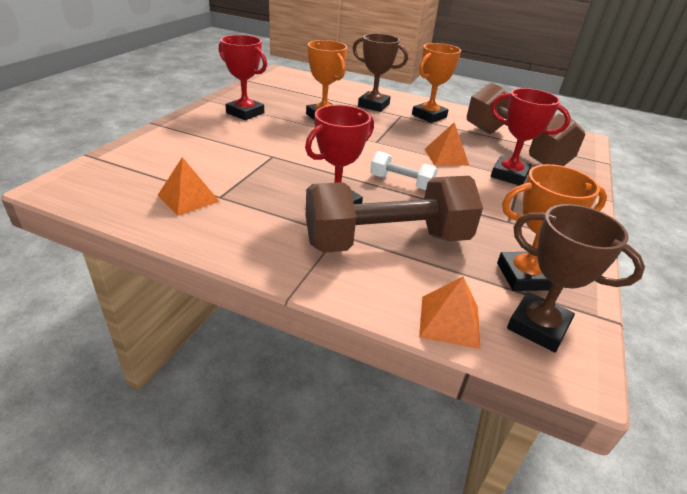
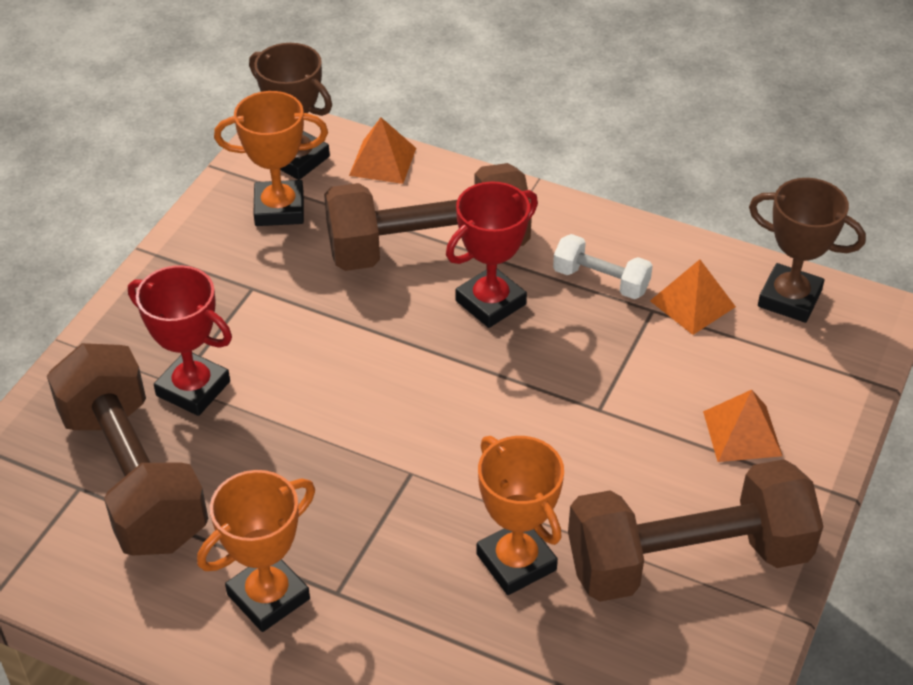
camera: 175 degrees left, 10 degrees up
(245, 113) = (687, 559): red trophy -> brown dumbbell
(373, 105) = (395, 639): brown trophy -> brown trophy (789, 298)
(401, 183) = (387, 356): white dumbbell -> white dumbbell (601, 281)
(446, 157) = (286, 433): orange pyramid -> orange pyramid (742, 433)

